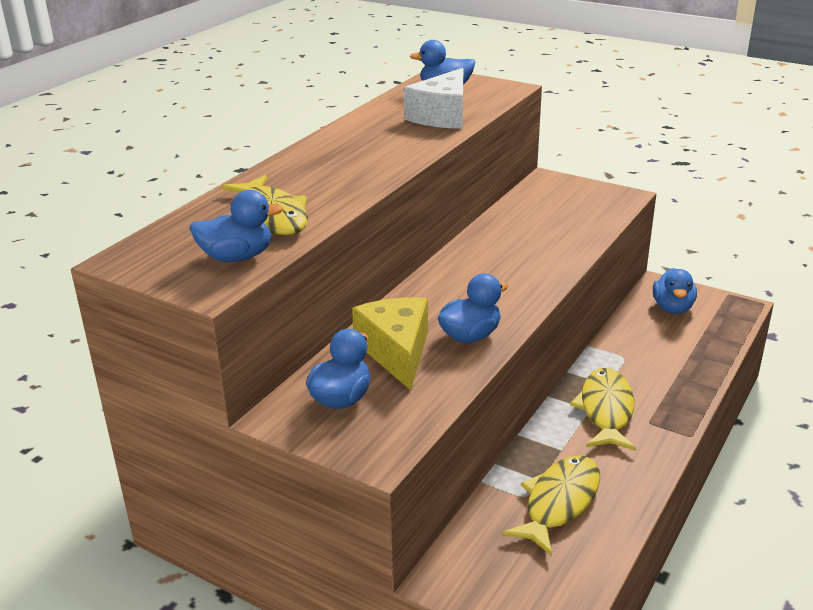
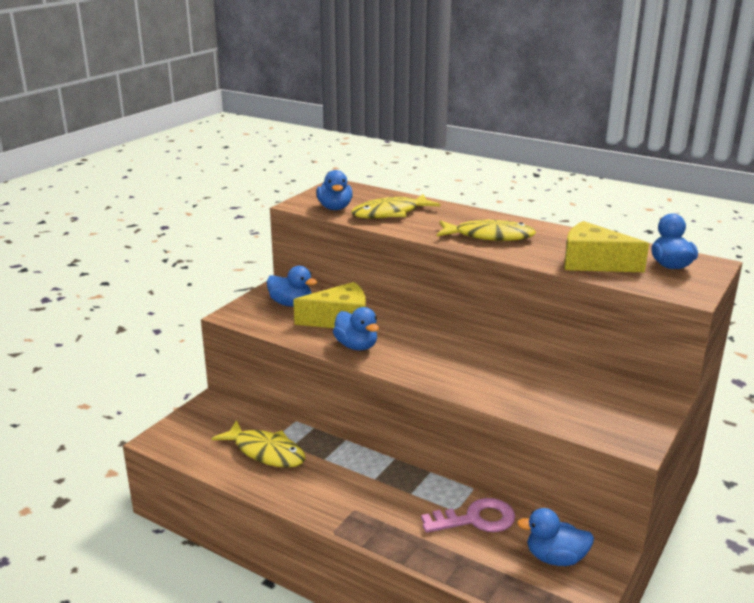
camera: 90 degrees right, 5 degrees down
(442, 116) = (593, 263): white cheese -> yellow cheese
(606, 410) = (372, 487): yellow fish -> yellow fish (489, 236)
(636, 345) = (476, 519): none -> pink key

